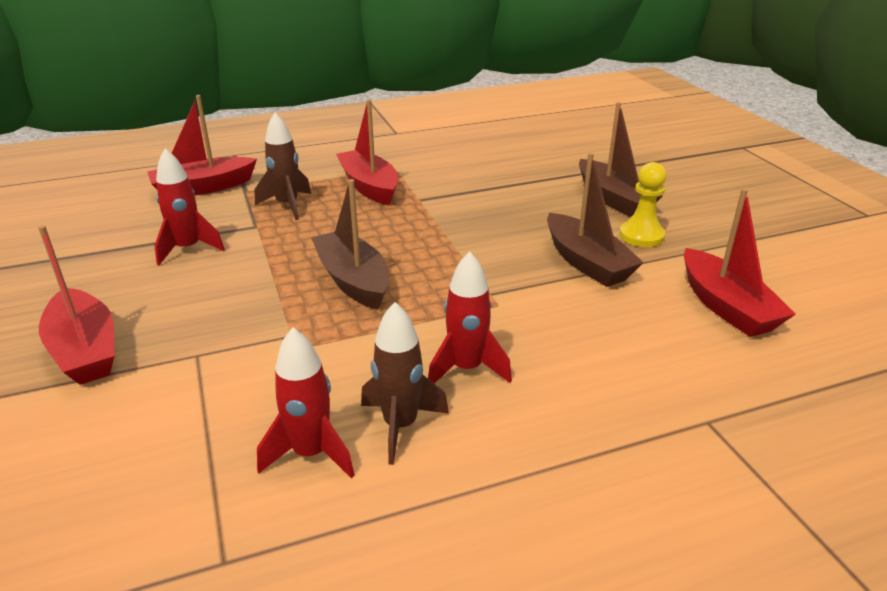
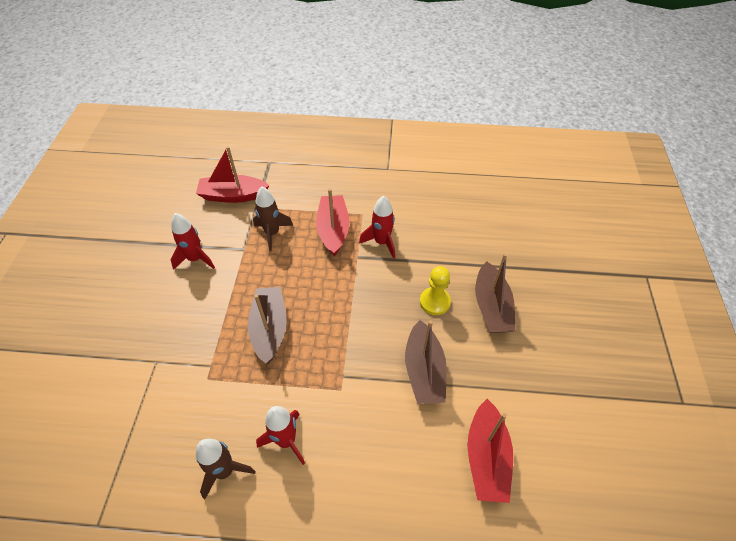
camera: 25 degrees right, 20 degrees up
(85, 350) = (106, 333): red boat -> none
(311, 453) = (170, 470): red rocket -> red rocket (381, 242)
(641, 236) = (482, 357): yellow pawn -> yellow pawn (434, 302)

